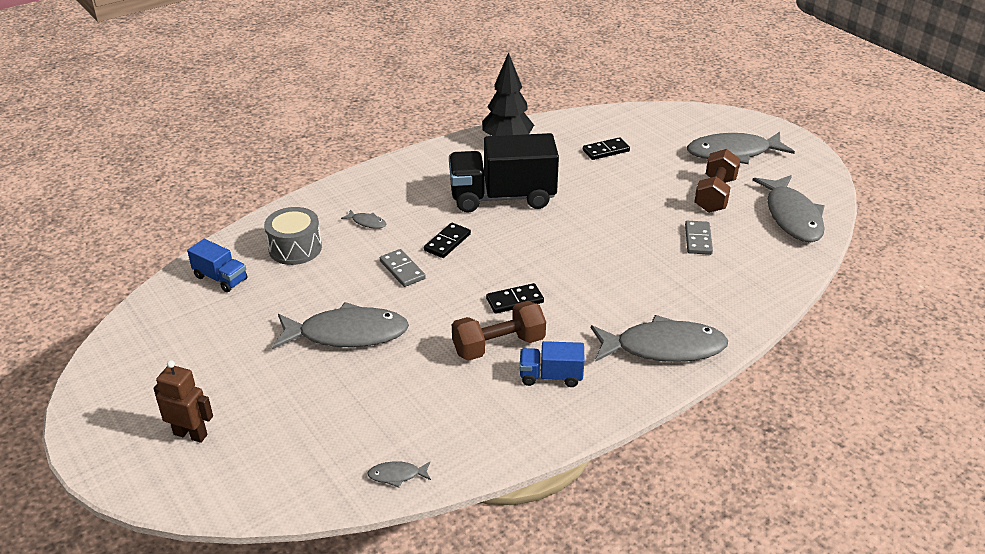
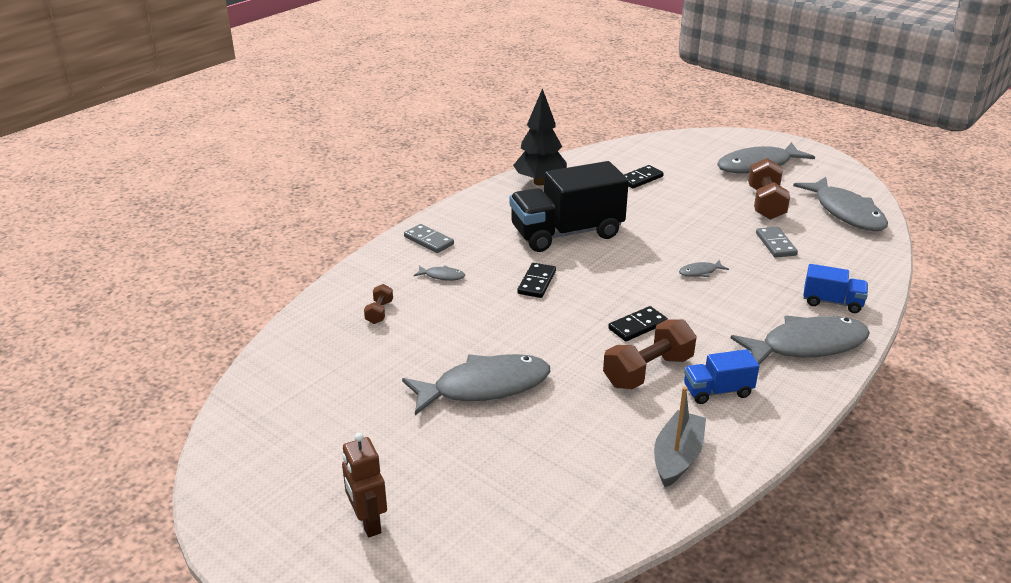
camera: 15 degrees left, 5 degrees down
(190, 434) = (368, 522): brown robot -> brown robot turned 120 degrees counterclockwise
(221, 278) = (313, 354): blue truck -> blue truck (832, 302)
(295, 248) = (379, 312): grey drum -> brown dumbbell
(397, 475) = (622, 519): grey fish -> grey fish (700, 272)
(402, 270) = (506, 315): grey domino -> grey domino (429, 241)
(477, 430) = (677, 457): none -> grey boat

